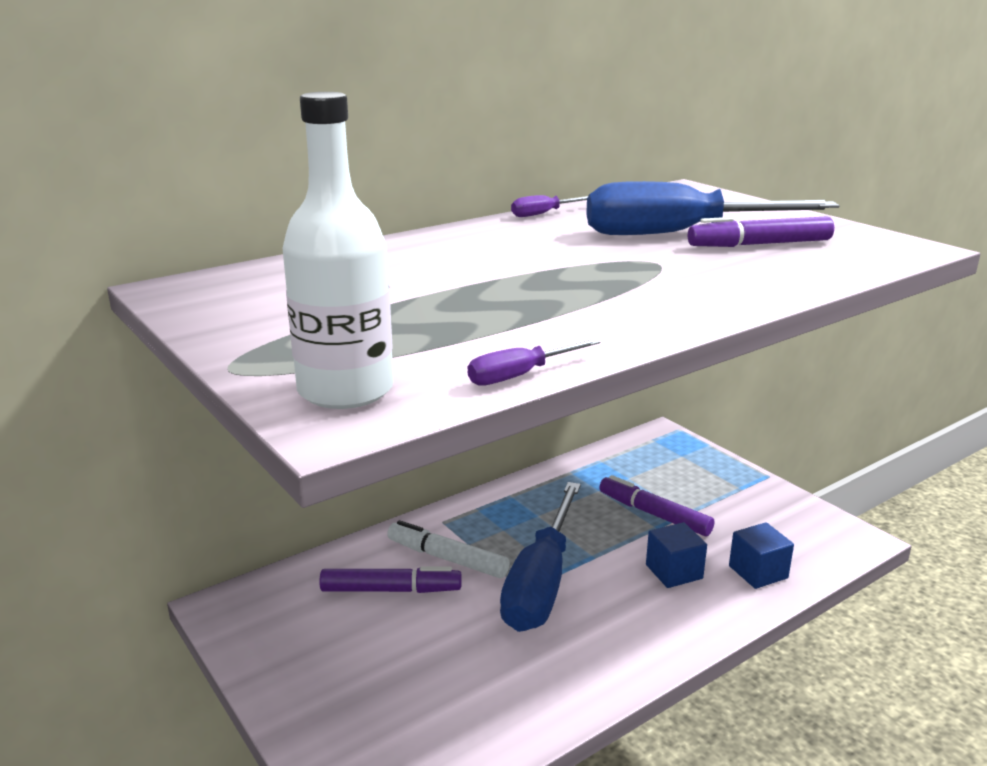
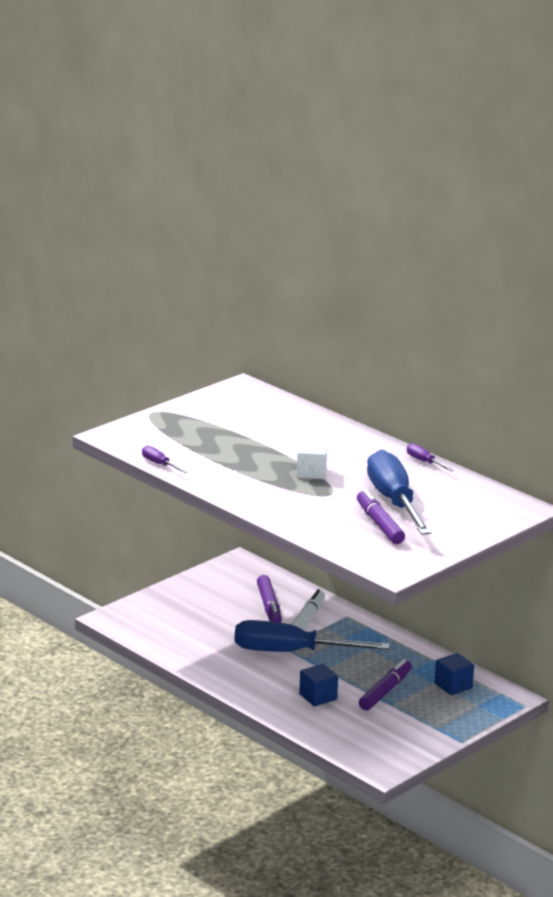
camera: 80 degrees right, 0 degrees up
(345, 390) = (137, 434): white bottle -> none
(574, 267) = (311, 472): none -> white cube
(758, 572) = (328, 727): blue cube -> blue cube (453, 685)

